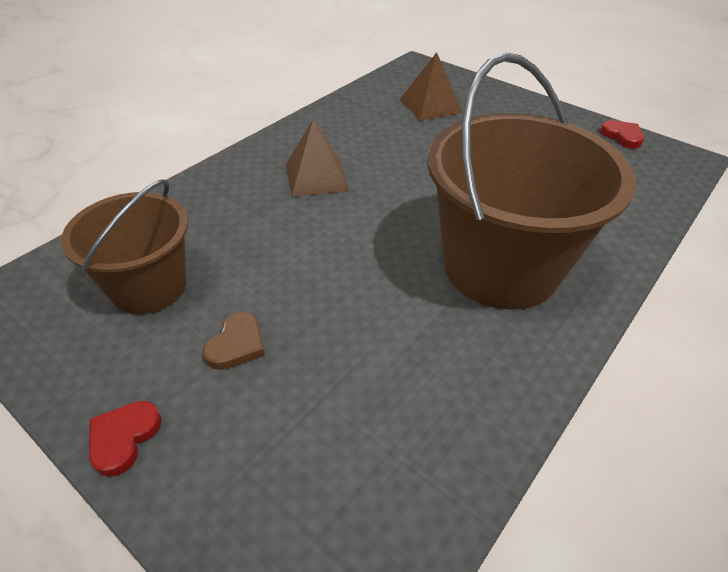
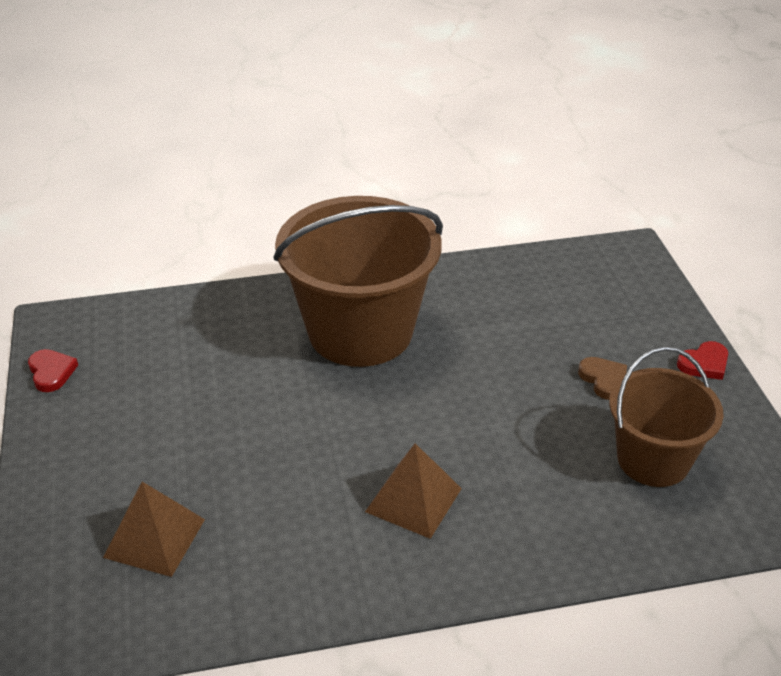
camera: 140 degrees left, 5 degrees down
(236, 344) = (604, 380): brown heart -> brown heart turned 90 degrees clockwise
(622, 136) = (51, 372): red heart -> red heart turned 150 degrees clockwise

